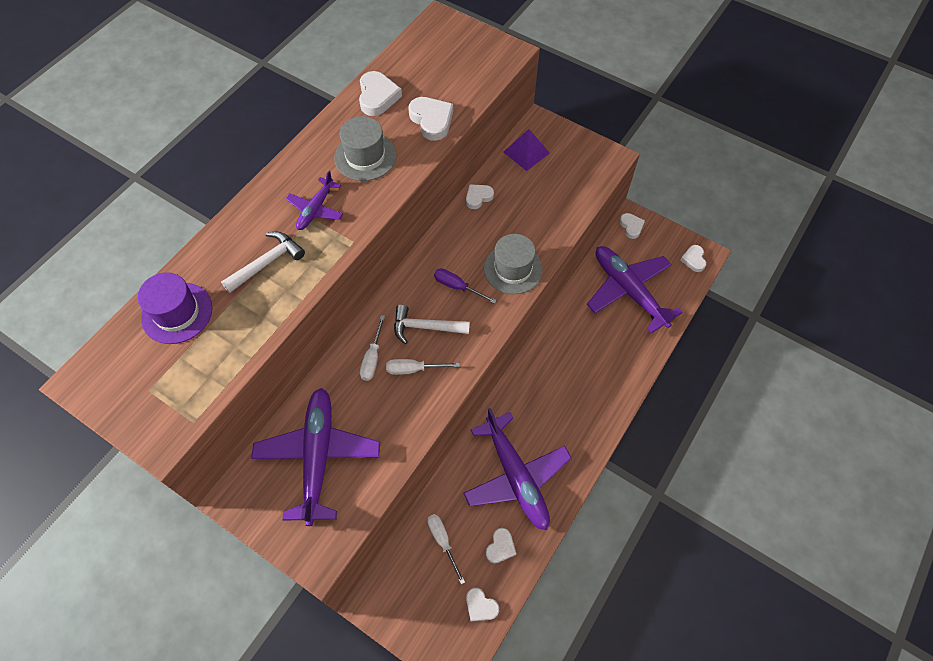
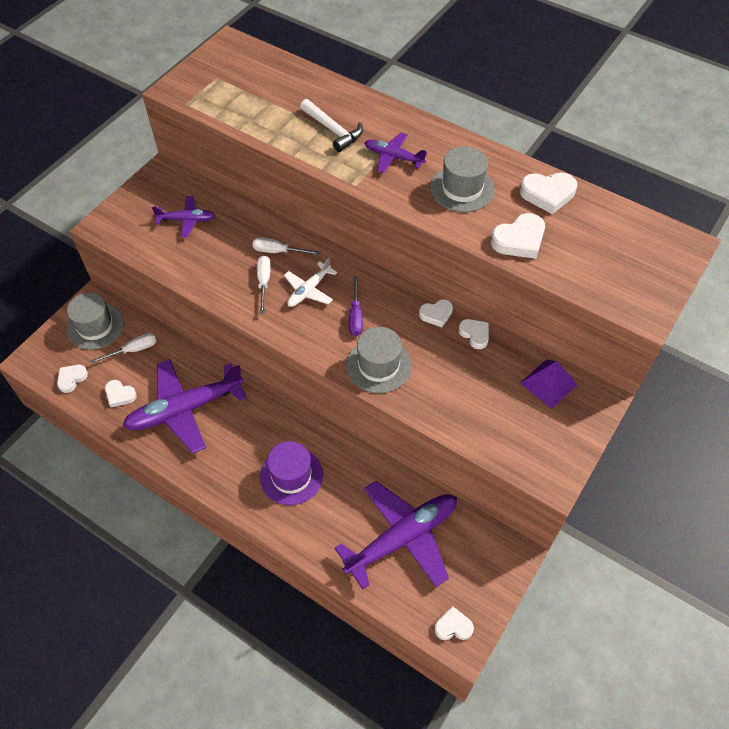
camera: 90 degrees right, 5 degrees down
(177, 313) = (285, 83): purple hat -> purple hat (291, 476)
(318, 457) = (186, 220): purple plane -> purple plane, size x0.51
(409, 592) = (95, 326): none -> grey hat
(425, 327) = (309, 290): white hammer -> white plane
(457, 287) = (355, 316): purple screwdriver -> purple screwdriver turned 150 degrees clockwise
(631, 227) = (500, 551): white heart -> white heart (436, 314)

